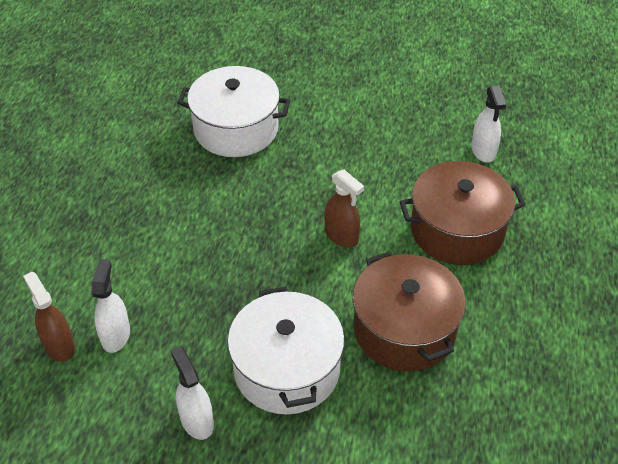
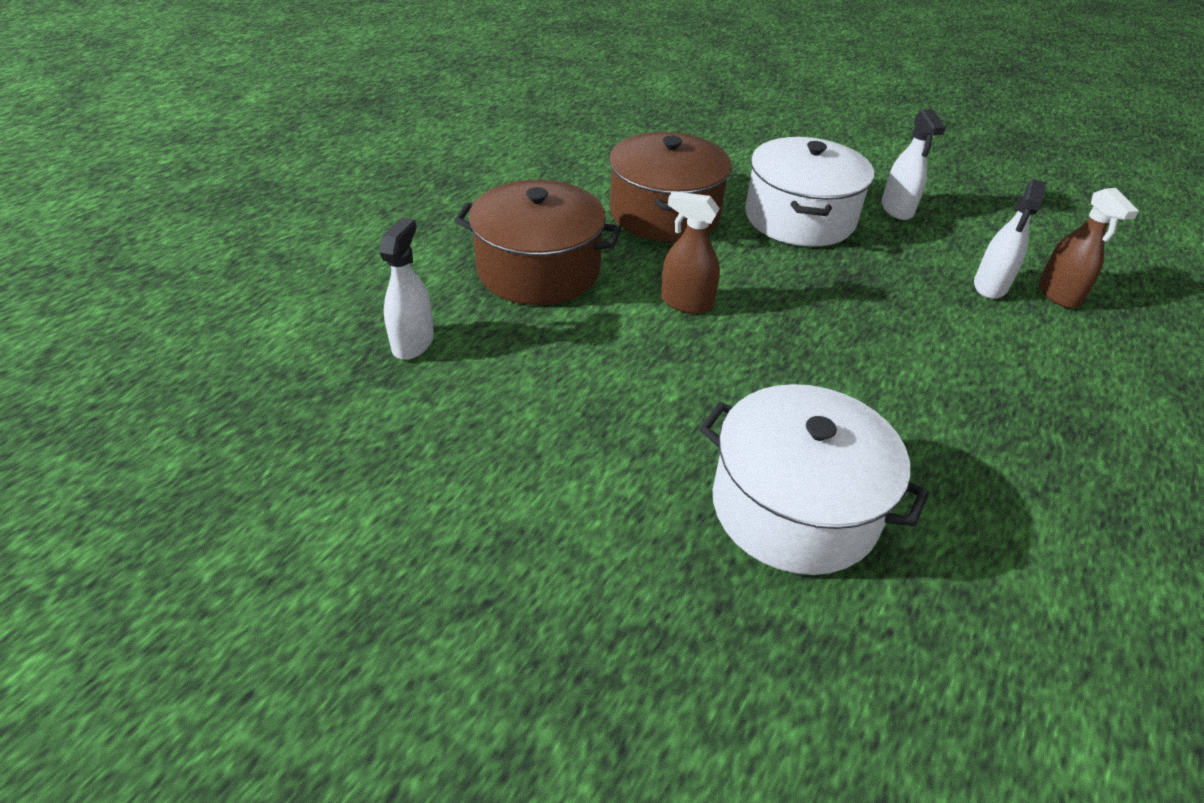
camera: 160 degrees left, 5 degrees down
(341, 236) = (686, 303): brown spray bottle -> brown spray bottle turned 45 degrees counterclockwise

